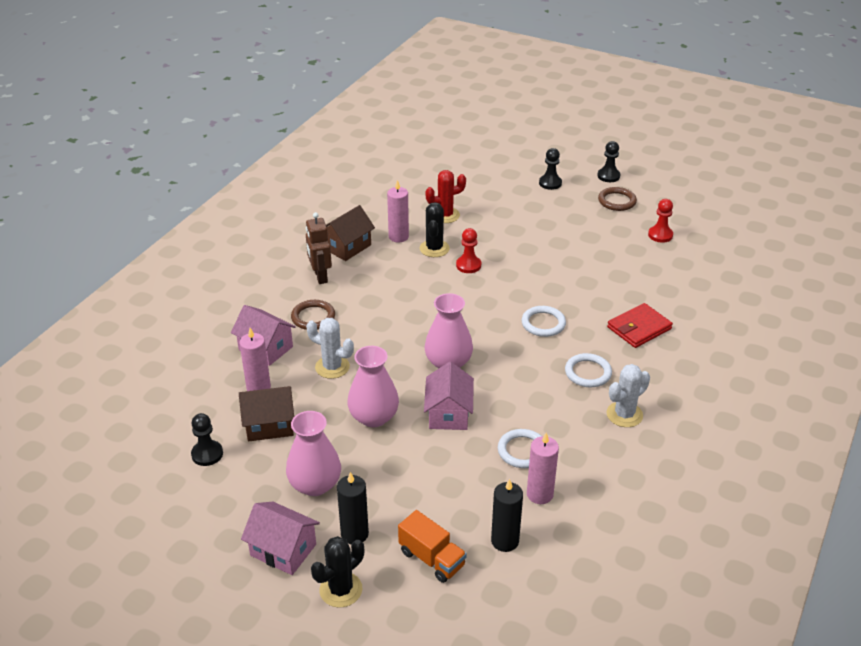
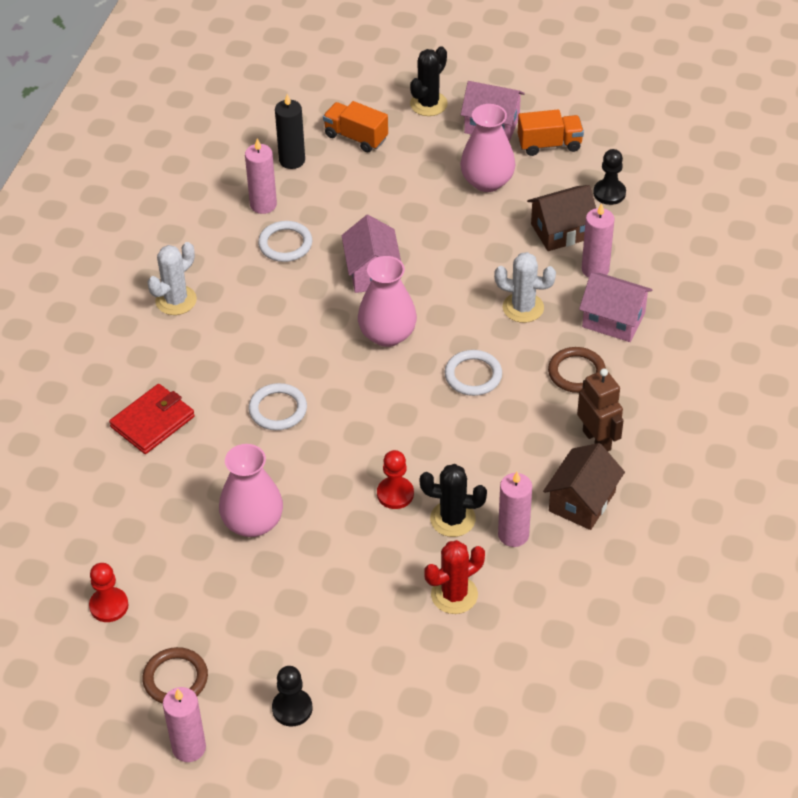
camera: 170 degrees right, 10 degrees up
(236, 515) = (549, 144): none -> orange truck
(354, 534) = (432, 146): black candle -> none
(373, 417) = (453, 256): pink vase -> pink vase (253, 522)
(434, 248) = (452, 519): black cactus -> black cactus turned 75 degrees counterclockwise
(588, 373) = (218, 347): white ring -> white ring (473, 375)
(608, 176) = (189, 748): black pawn -> pink candle

